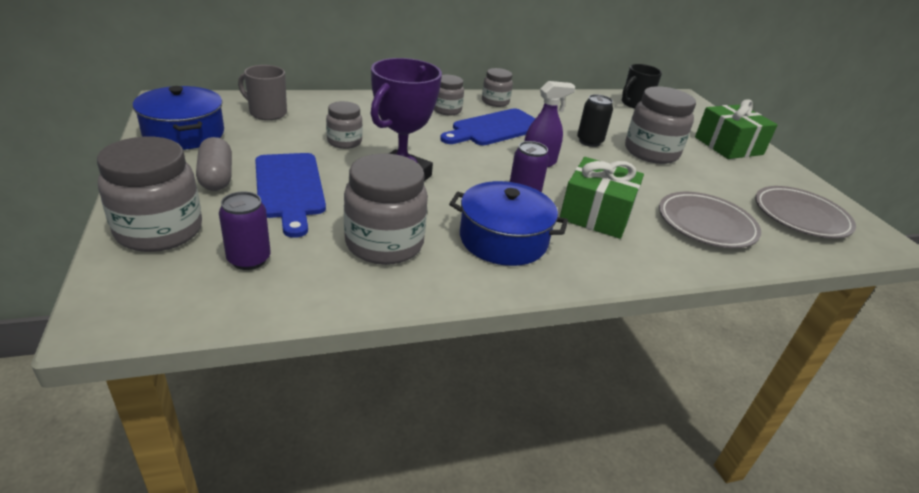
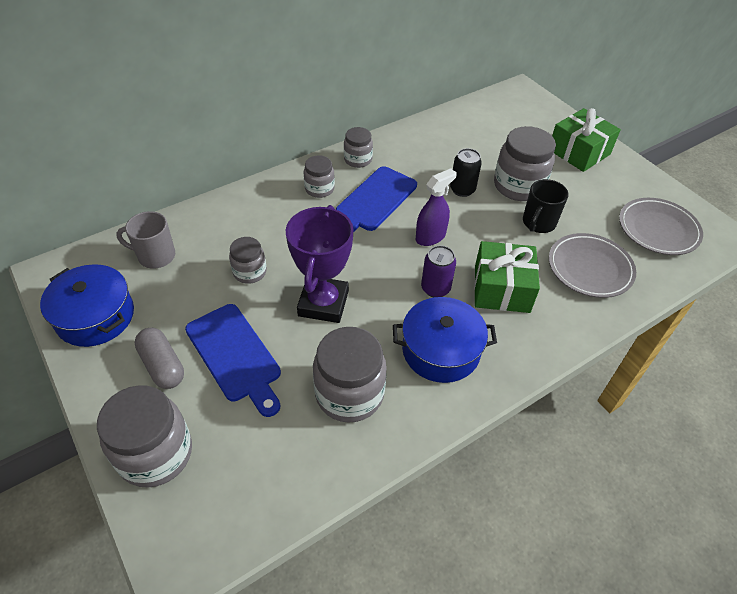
camera: 15 degrees left, 15 degrees up
(249, 259) = (250, 457): purple can -> none
(634, 104) = (482, 117): black mug -> black mug (538, 223)

